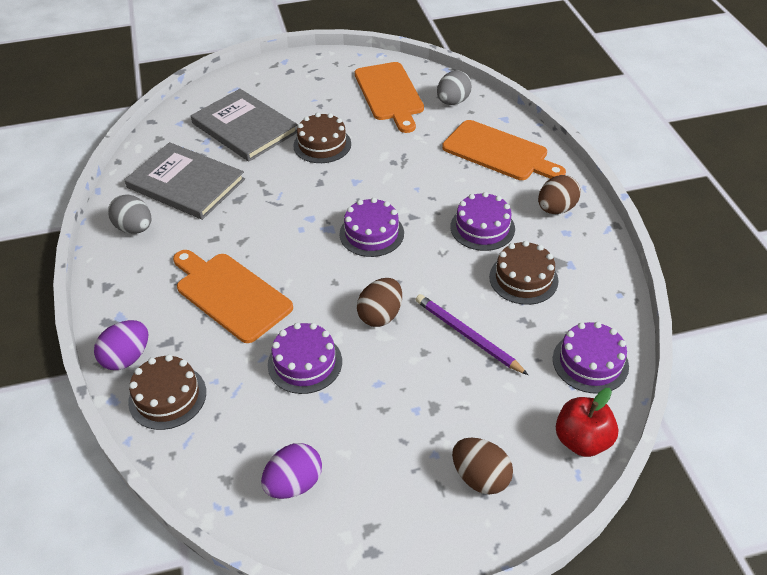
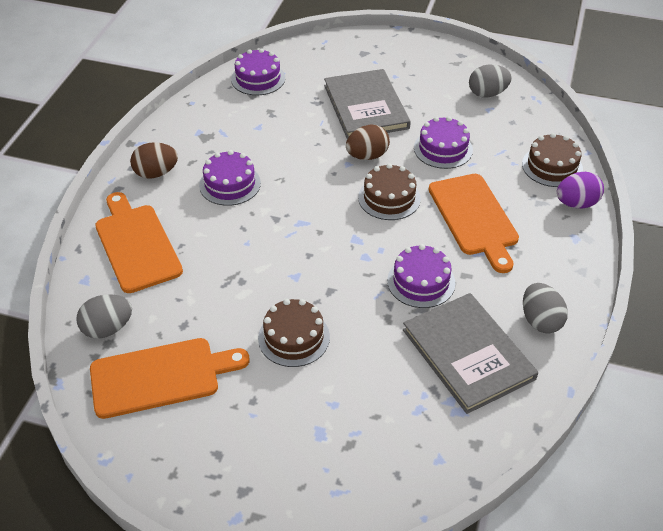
camera: 150 degrees left, 0 degrees up
(244, 128) = (363, 408): grey book -> grey book (366, 107)
(294, 483) = (487, 94): purple egg -> grey egg
(371, 233) = (323, 218): purple cake -> purple cake (421, 281)
(389, 94) = (161, 377): orange cutting board -> orange cutting board turned 60 degrees clockwise
(467, 335) = (318, 121): purple pencil -> none
(480, 477) = (378, 58): brown egg -> none
(523, 278) = (242, 137): brown cake -> brown cake (389, 198)
(582, 440) = (306, 51): red apple -> none

